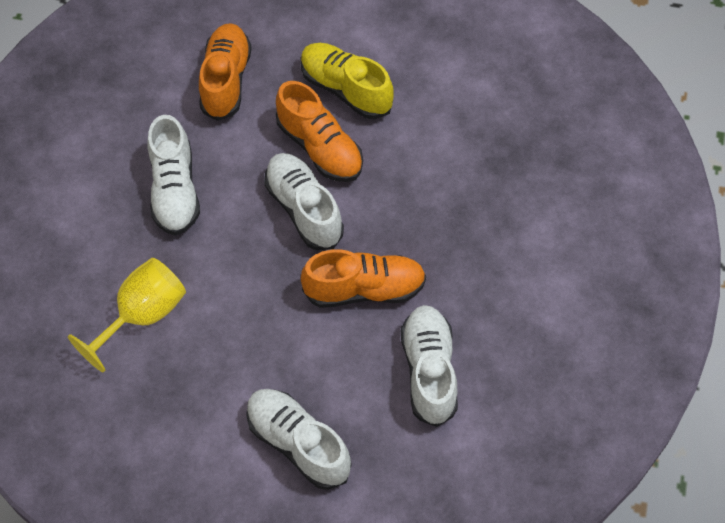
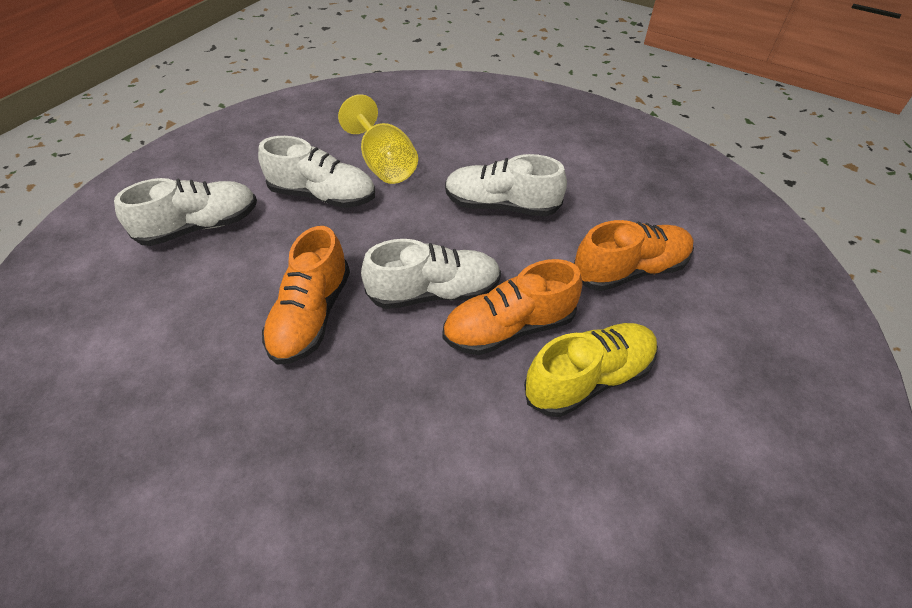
camera: 110 degrees right, 10 degrees down
(226, 80) = (630, 270): orange shoe -> orange shoe turned 45 degrees counterclockwise
(429, 371) = (184, 342): white shoe -> white shoe (323, 195)

